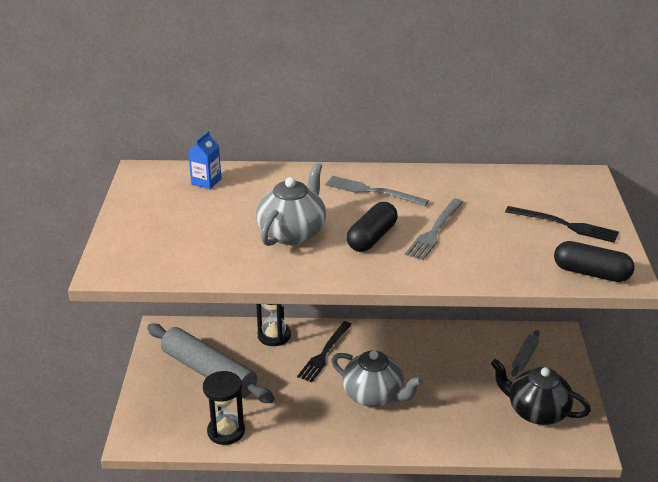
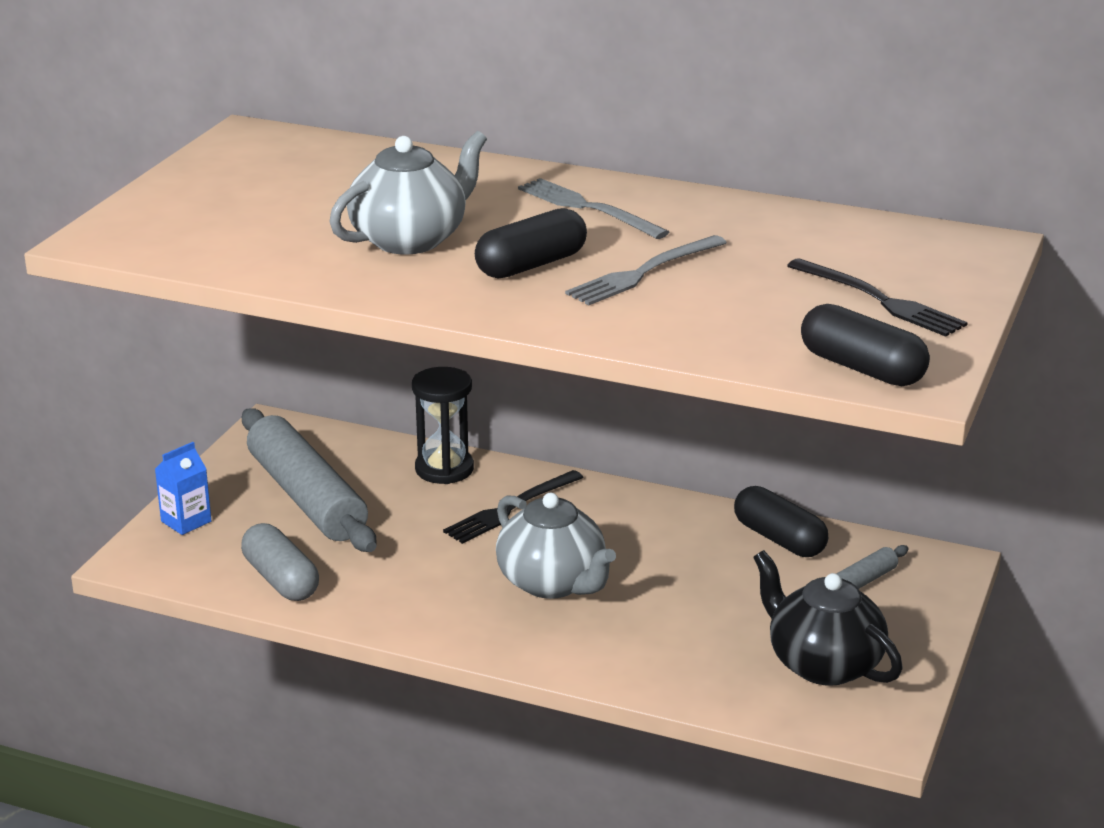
camera: 20 degrees right, 5 degrees down
(206, 181) = (334, 158): blue carton -> blue carton (186, 521)
(226, 431) = (281, 580): black hourglass -> grey capsule
(471, 339) = (779, 539): none -> black capsule

